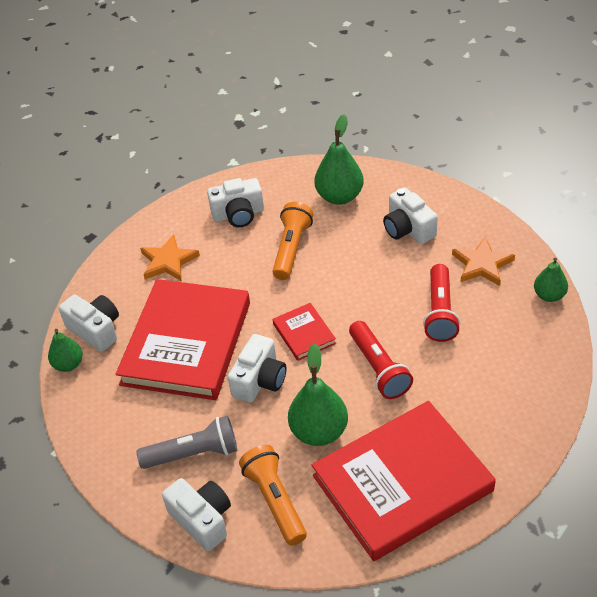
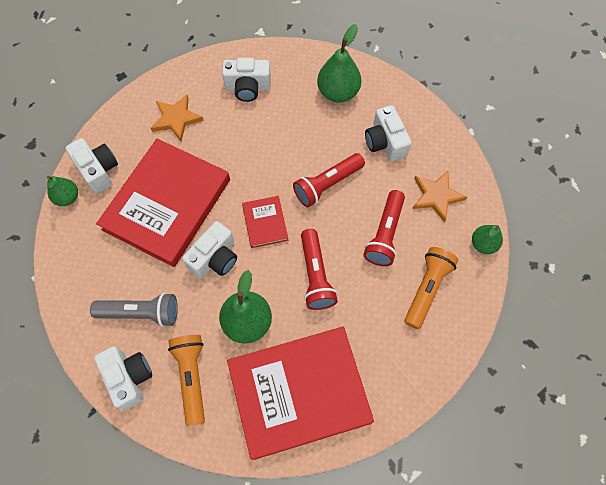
camera: 10 degrees right, 20 degrees up
(292, 248) = (281, 135): orange flashlight -> orange flashlight (427, 289)
(359, 282) = (327, 185): none -> red flashlight

